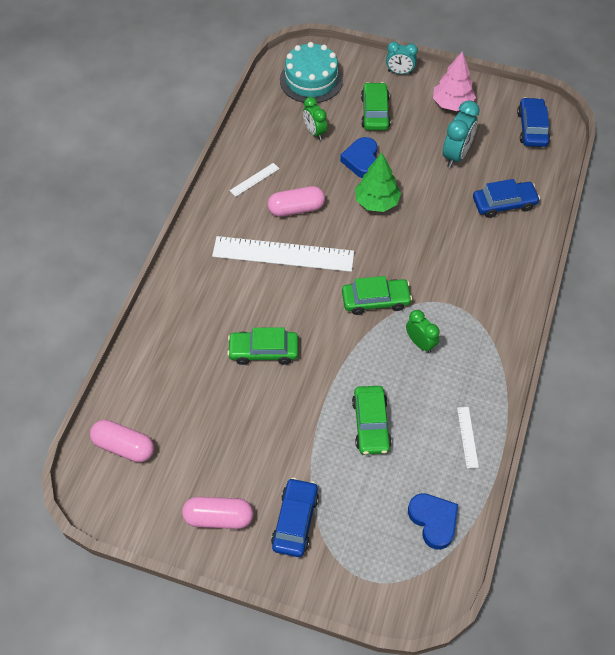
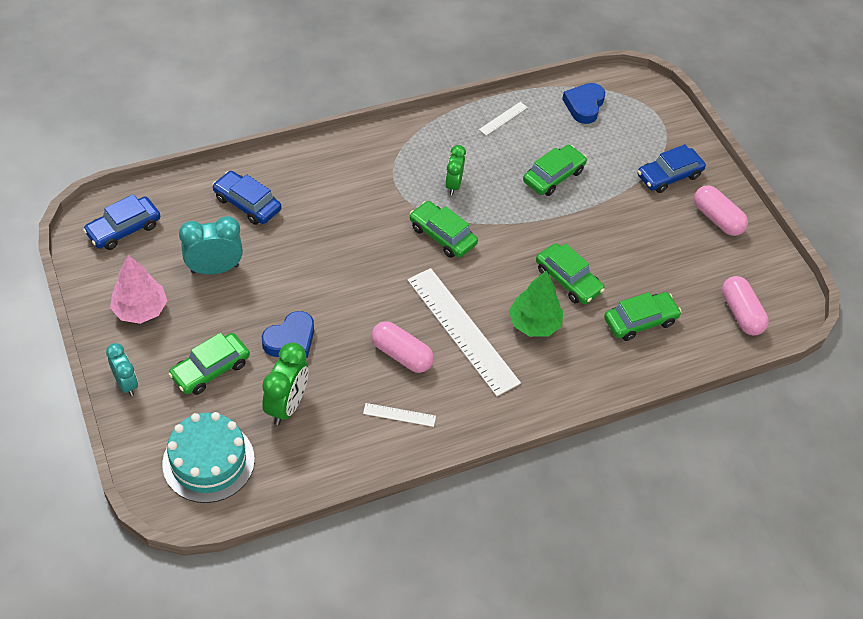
camera: 135 degrees left, 5 degrees down
(186, 369) = (640, 321): none -> green car
(314, 132) = (287, 405): green clock -> green clock, size x1.52
(376, 202) = (333, 297): green tree -> green tree (534, 324)

